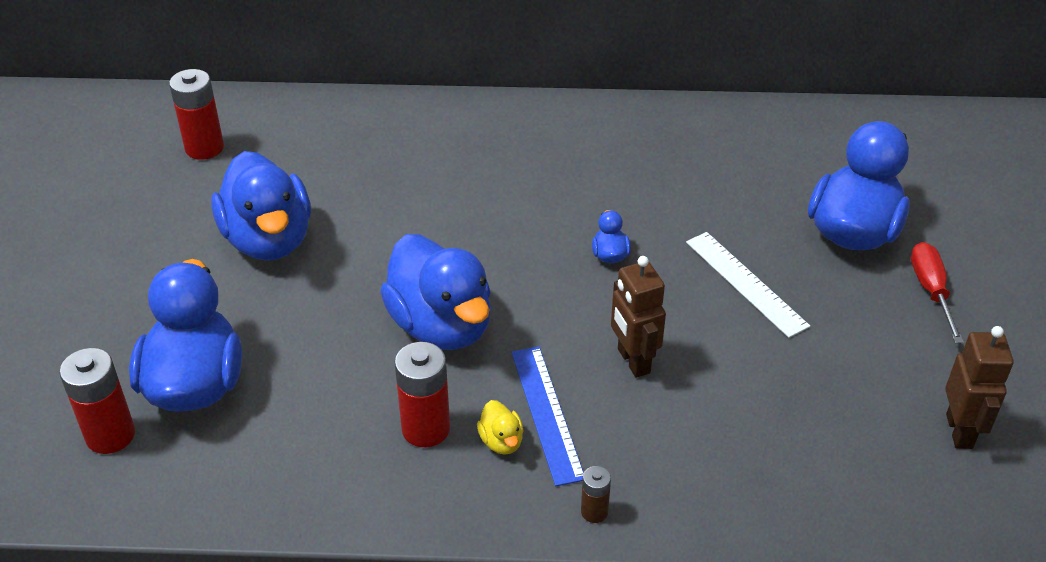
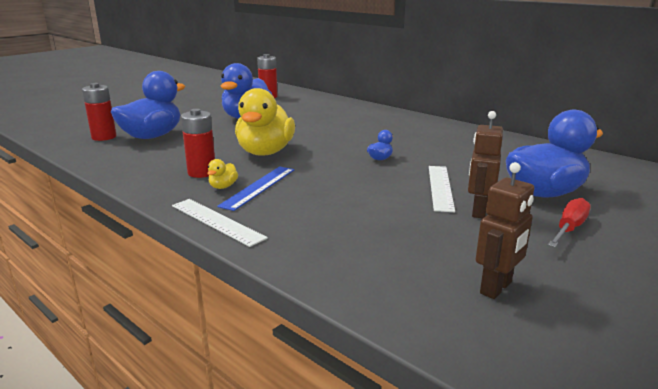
camera: 40 degrees right, 20 degrees down
(441, 326) = (265, 152): blue duck -> yellow duck
(594, 512) = (217, 221): brown battery -> white ruler
(633, 361) = (330, 188): brown robot -> brown robot (478, 211)

